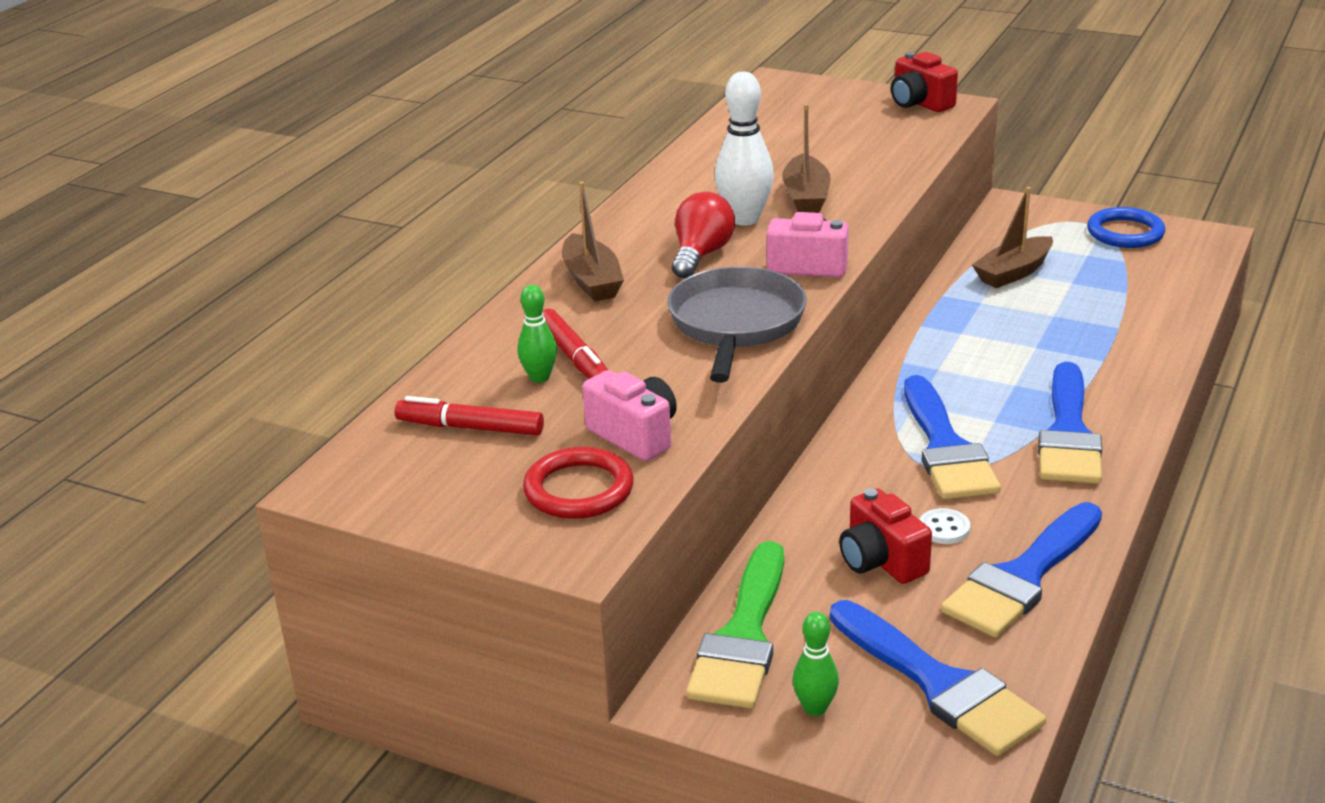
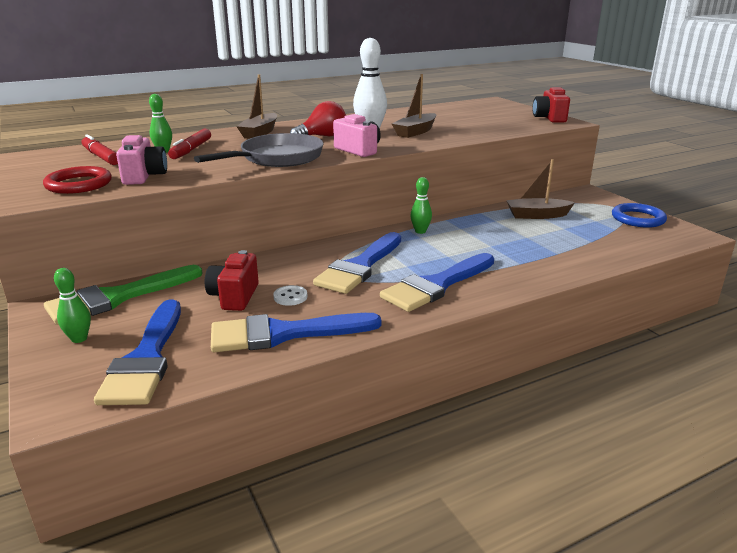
camera: 35 degrees right, 5 degrees down
(923, 359) = (420, 231): none -> green bowling pin

